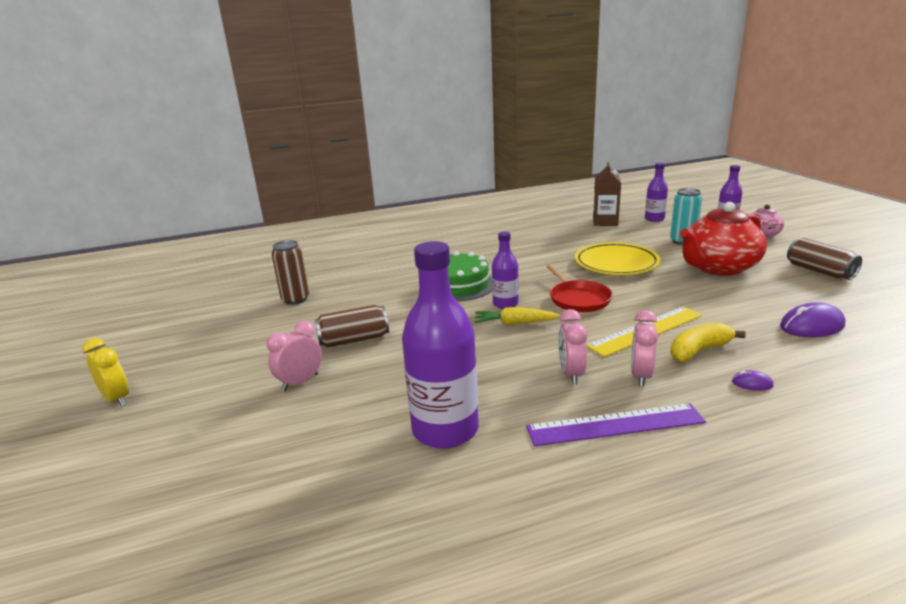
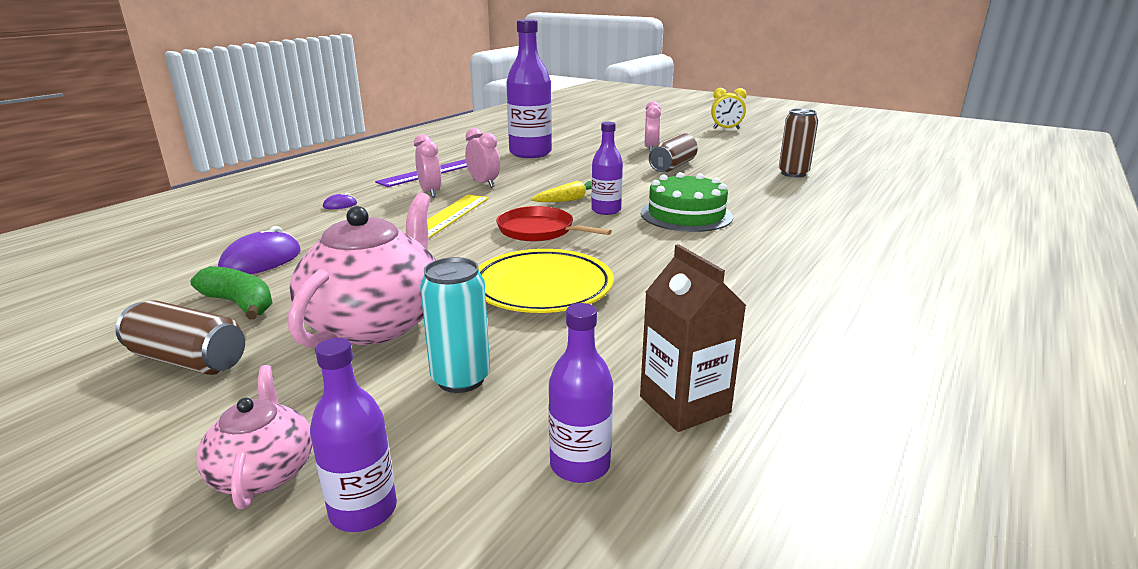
camera: 140 degrees right, 0 degrees up
(699, 350) = (387, 215): yellow banana -> none
(718, 267) = (376, 322): red teapot -> pink teapot
(808, 295) = (240, 304): none -> green banana

